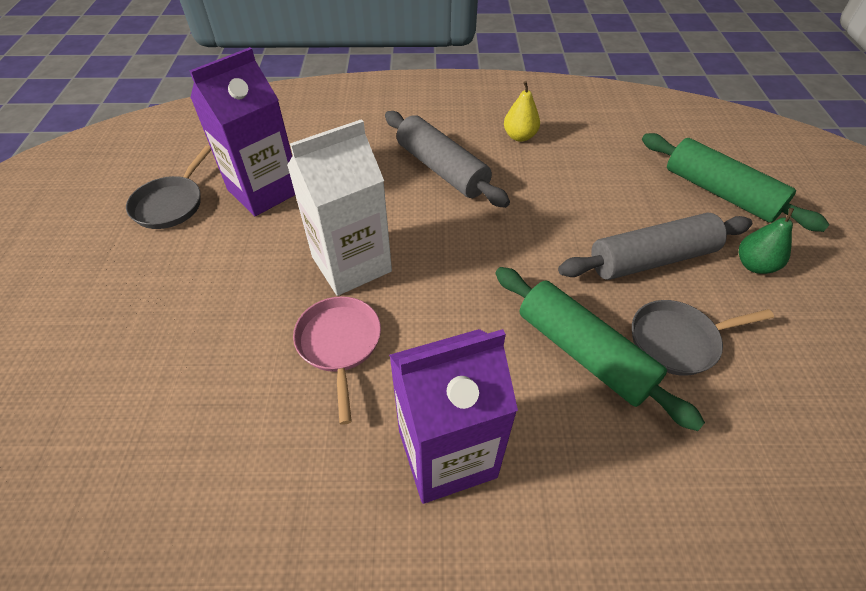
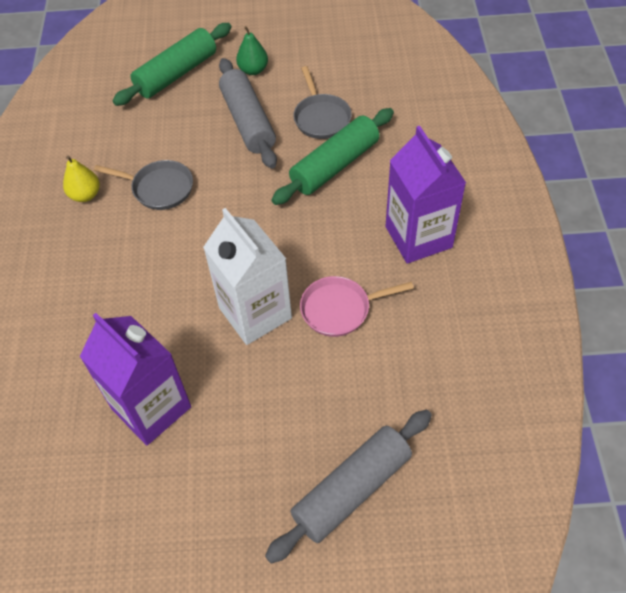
camera: 90 degrees left, 5 degrees up
(171, 204) = (167, 498): grey pan -> grey pan (159, 188)
(442, 169) = (130, 255): grey rolling pin -> grey rolling pin (352, 489)

